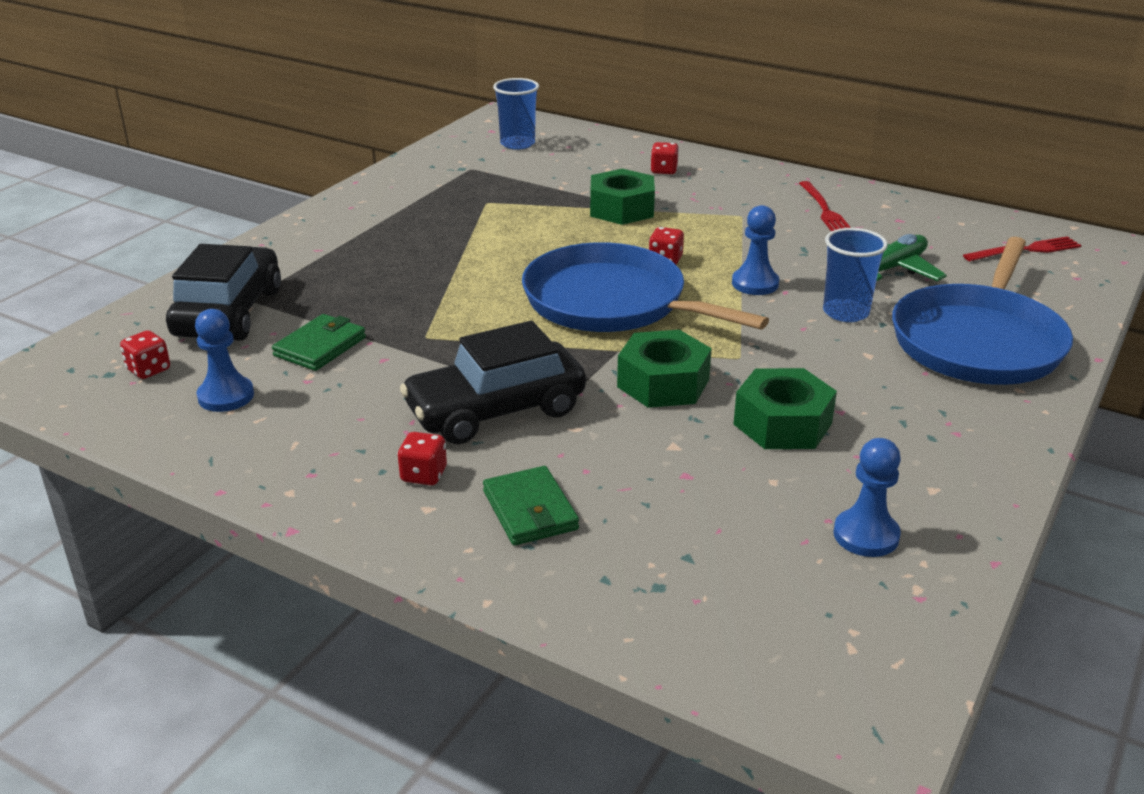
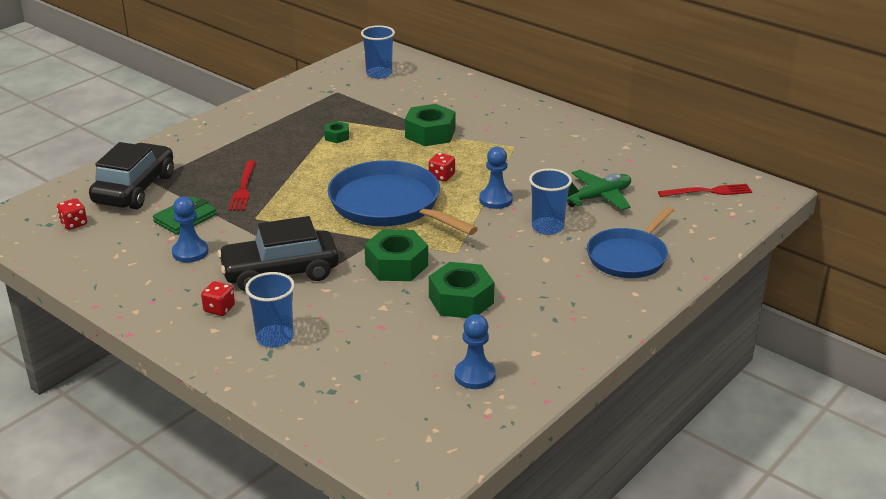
camera: 10 degrees right, 0 degrees up
(226, 396) = (116, 246): blue pawn -> blue pawn (190, 252)
(496, 222) = (337, 136): none -> green nut
(530, 510) = (275, 338): green wallet -> blue cup
(664, 171) = (476, 105): red dice -> none
(824, 210) = (577, 147): red fork -> red fork (243, 188)
(978, 341) = (629, 257): blue pan -> blue pan, size x0.67

